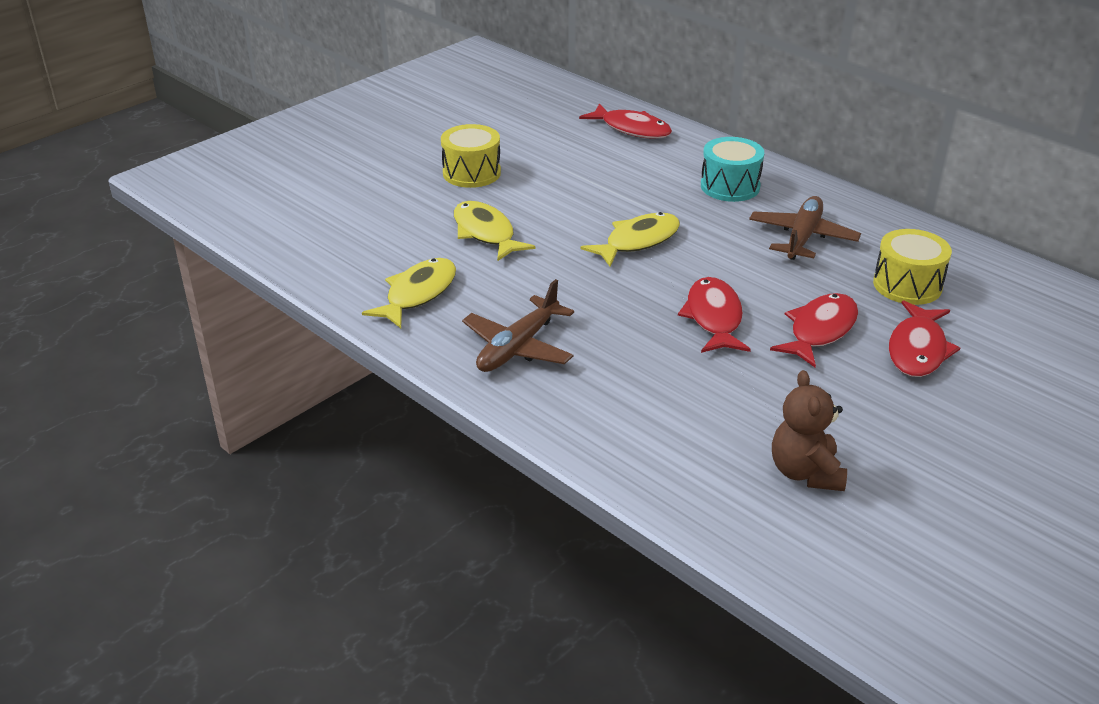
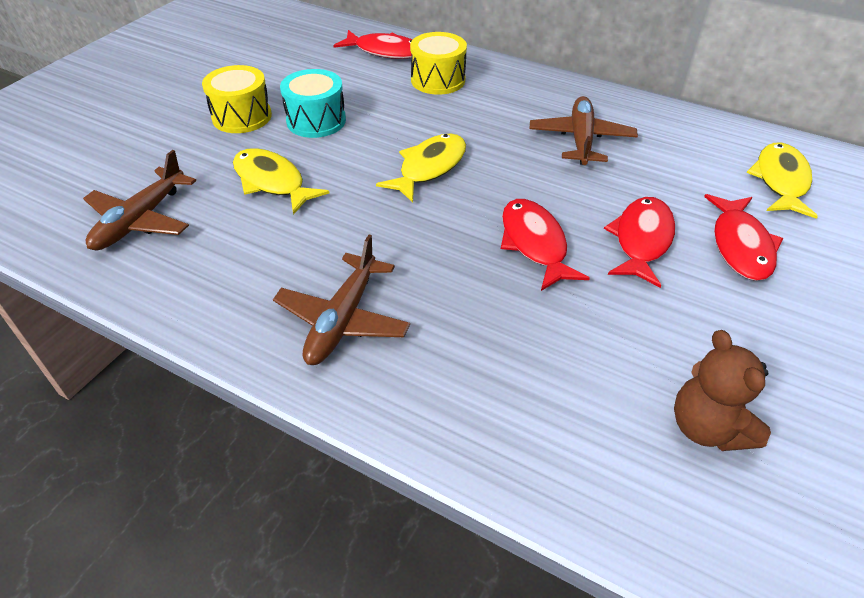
camera: 15 degrees left, 10 degrees up
(362, 247) = (140, 220): none -> brown plane
(418, 294) = (214, 269): yellow fish -> yellow fish (780, 181)
(730, 186) = (494, 96): turquoise drum -> turquoise drum (316, 121)
(907, 285) = (696, 175): yellow drum -> yellow drum (438, 80)

